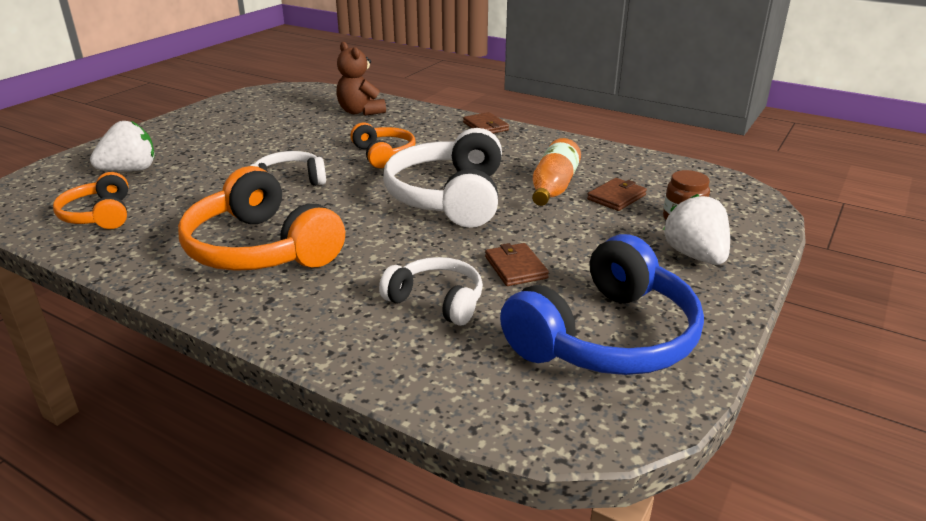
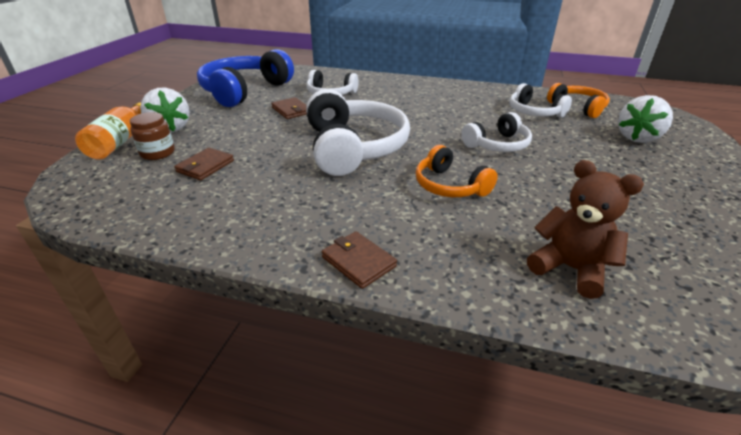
camera: 165 degrees right, 5 degrees up
(171, 215) = (534, 112): none -> white headphones
(260, 249) = (449, 103): orange headphones -> none
(553, 187) = (263, 169): orange bottle -> orange bottle (120, 142)

